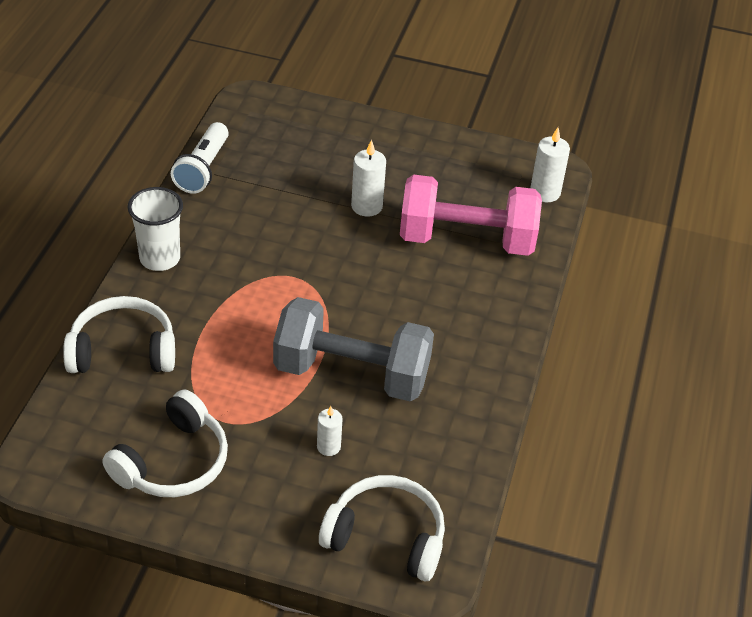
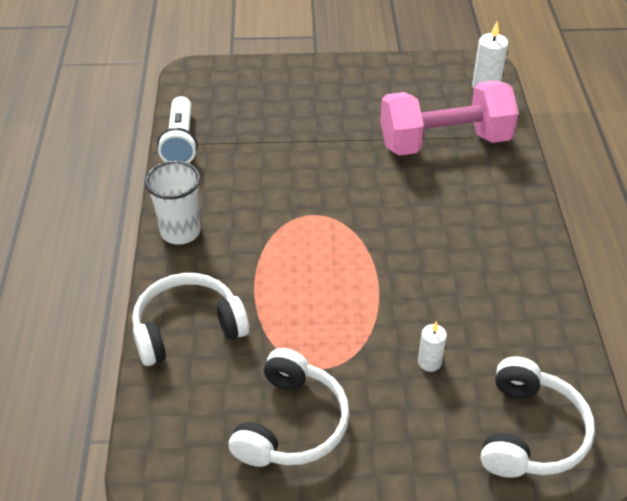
camera: 15 degrees left, 0 degrees up
(351, 373) = (412, 287): grey dumbbell -> none
(366, 206) = (343, 136): white candle -> none
(386, 537) = (530, 433): white headphones -> white headphones turned 105 degrees clockwise

